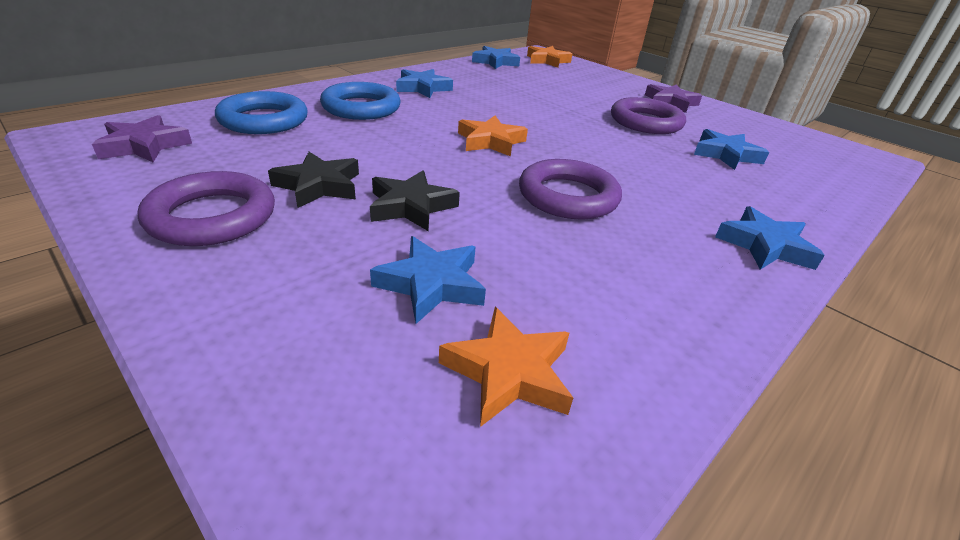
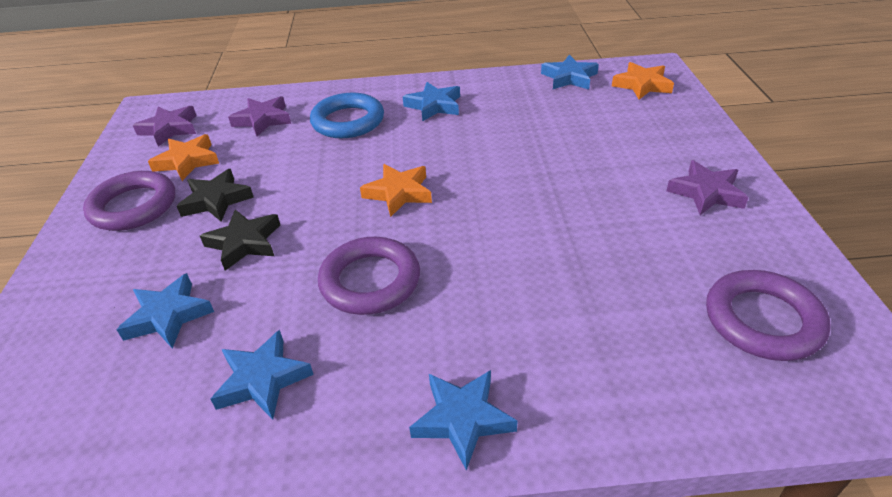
camera: 45 degrees right, 5 degrees up
(264, 120) = (263, 120): blue ring -> purple star
(508, 372) = (119, 402): orange star -> orange star (187, 161)
(645, 122) = (612, 215): purple ring -> purple ring (762, 320)
(726, 154) = (636, 296): blue star -> blue star (262, 379)

